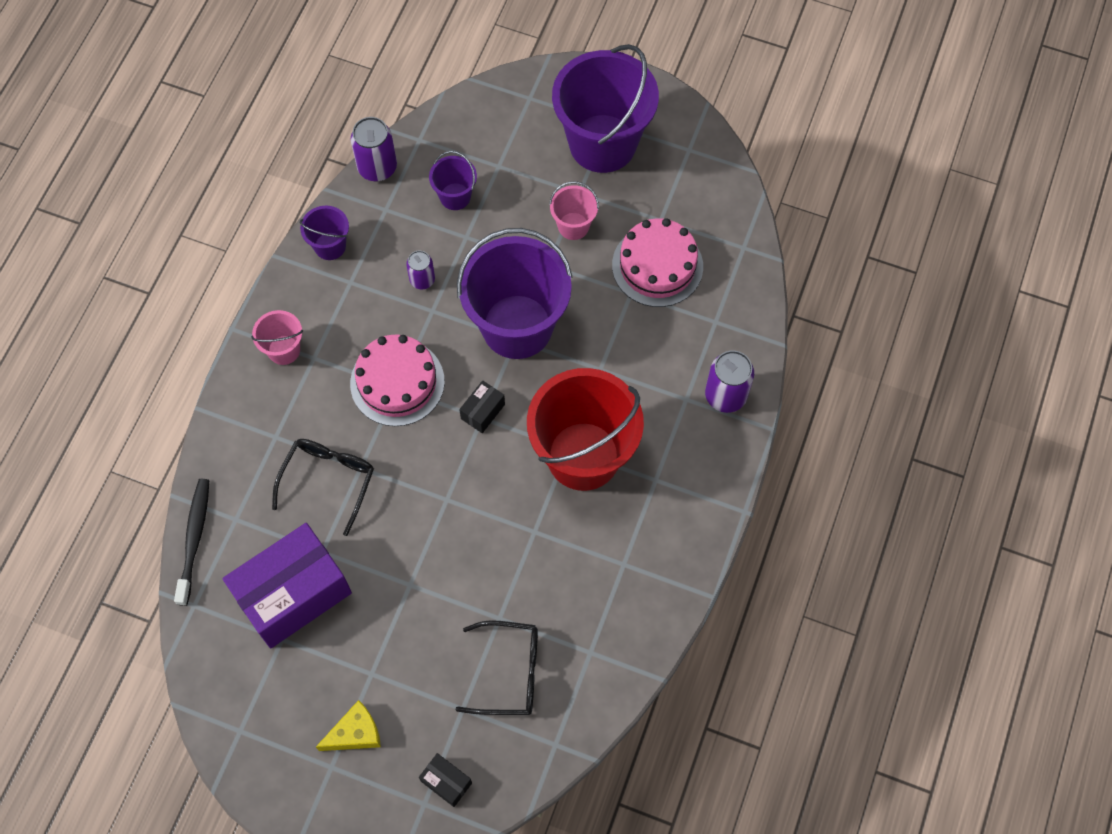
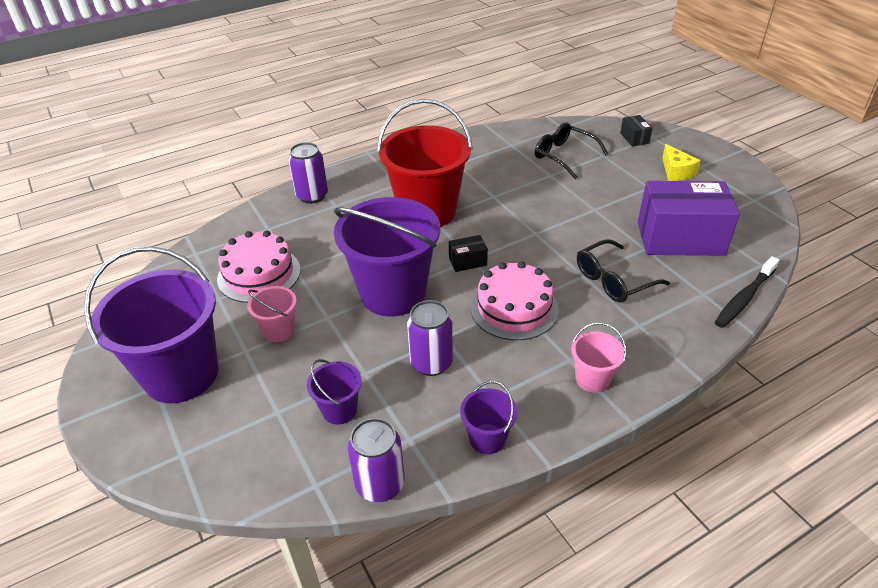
camera: 140 degrees left, 25 degrees down
(355, 733) = (676, 171): yellow cheese -> yellow cheese turned 120 degrees counterclockwise
(422, 280) = (431, 363): purple can -> purple can, size x1.61

